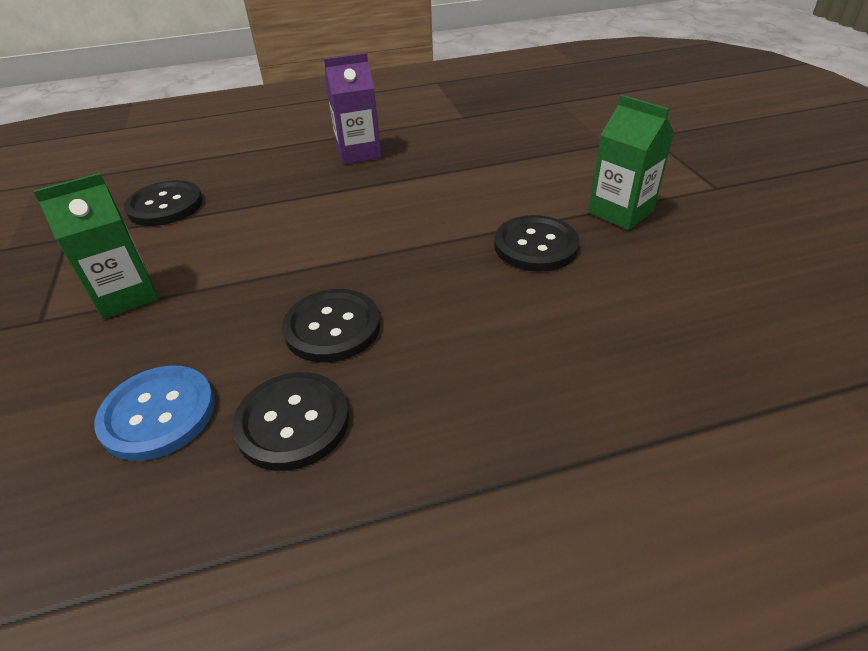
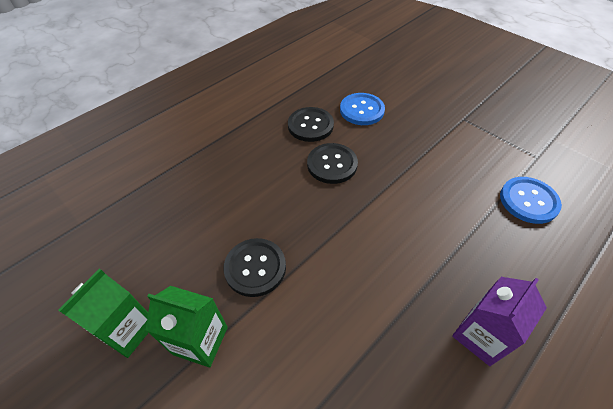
camera: 150 degrees right, 10 degrees up
(126, 295) = (447, 141): green carton -> green carton (128, 329)
(165, 205) = (528, 201): black button -> blue button

